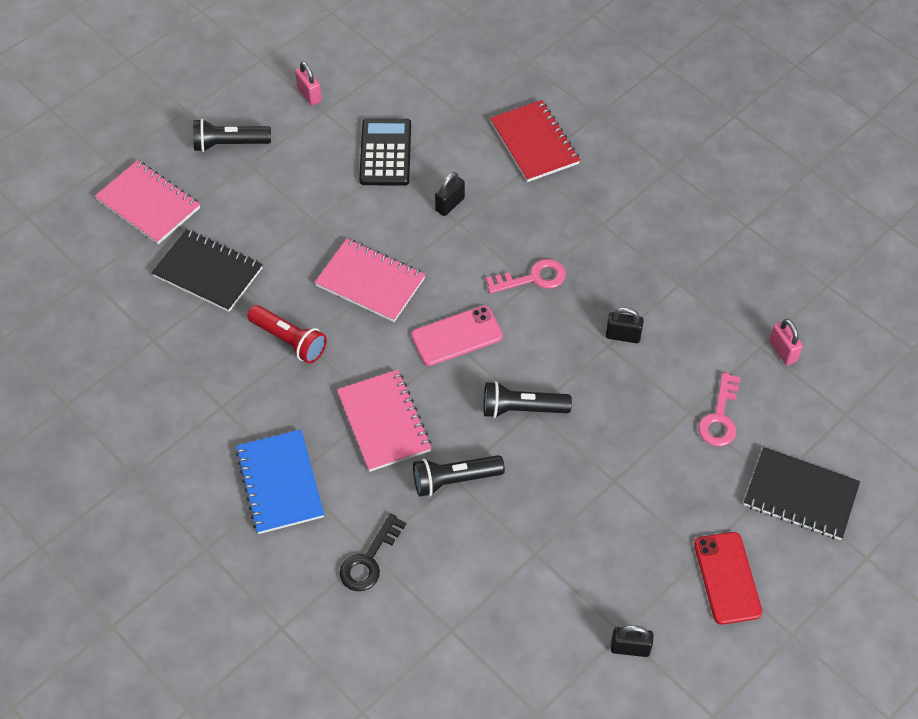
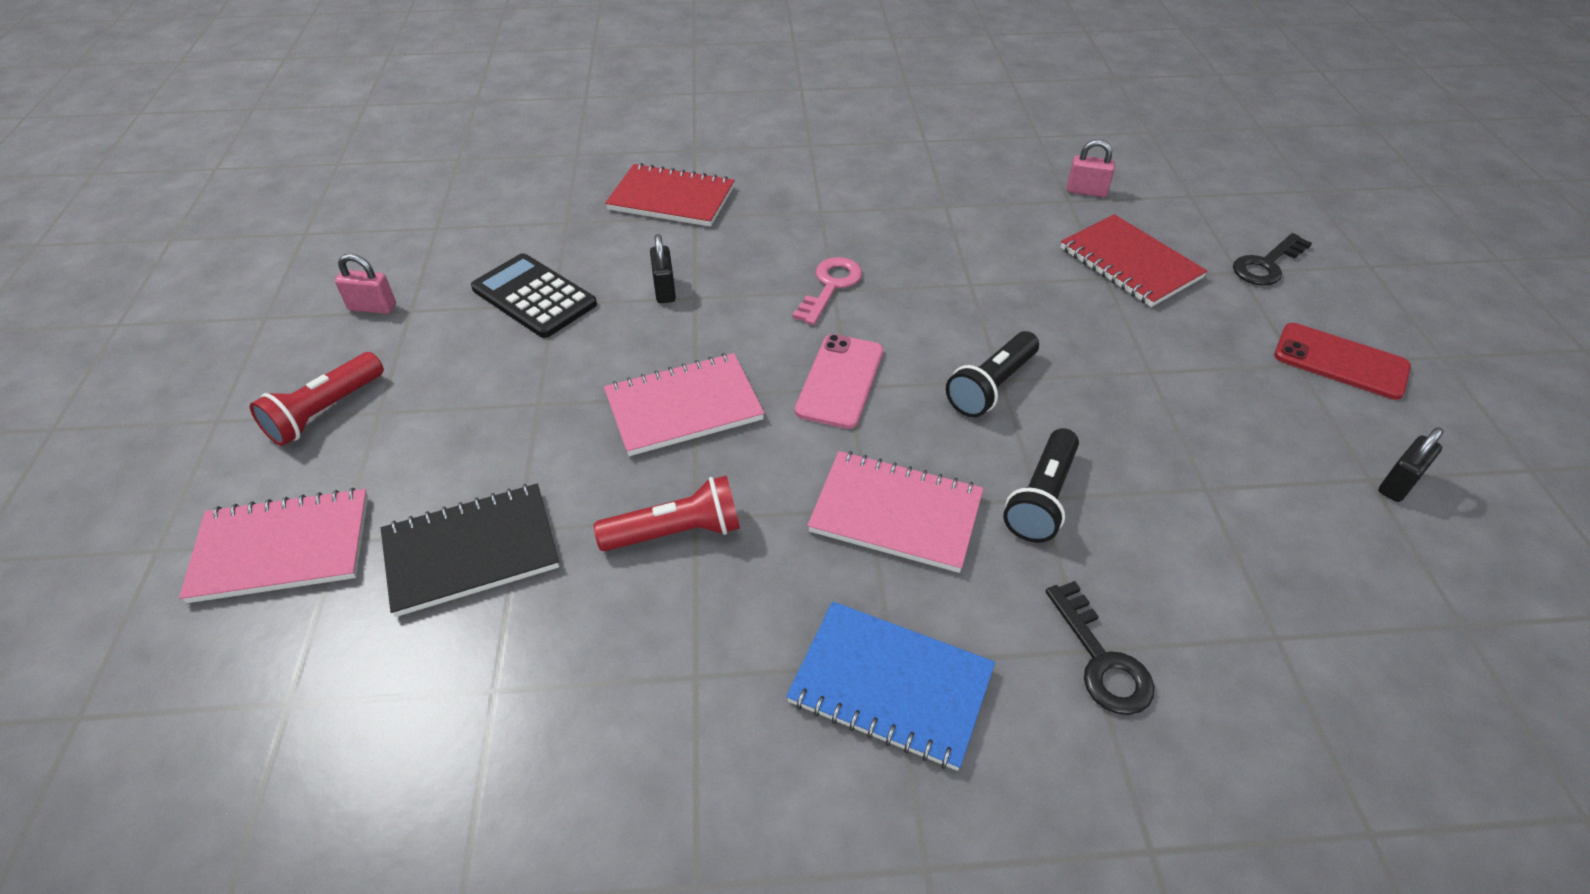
camera: 50 degrees left, 10 degrees down
(229, 144) = (325, 412): black flashlight -> red flashlight
(623, 336) = (969, 269): black padlock -> none
(720, 417) = (1130, 263): pink key -> red notebook
(800, 495) = (1266, 265): black notebook -> black key

